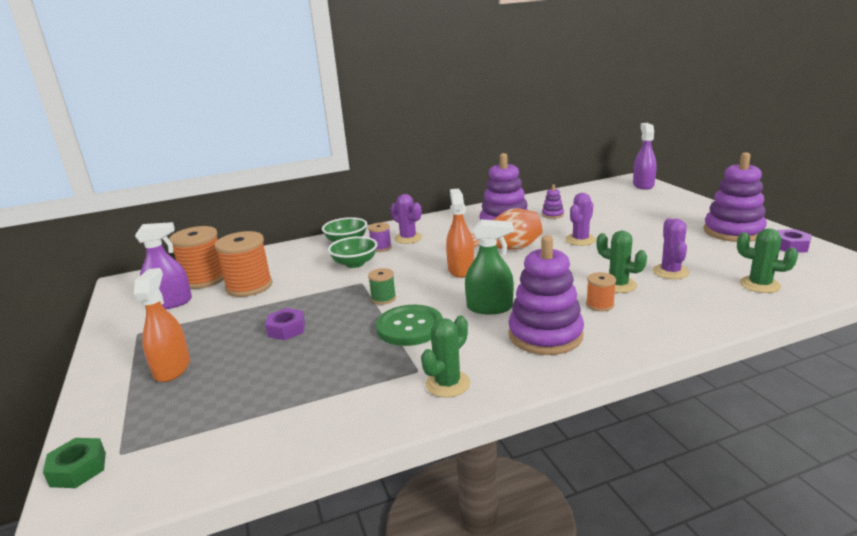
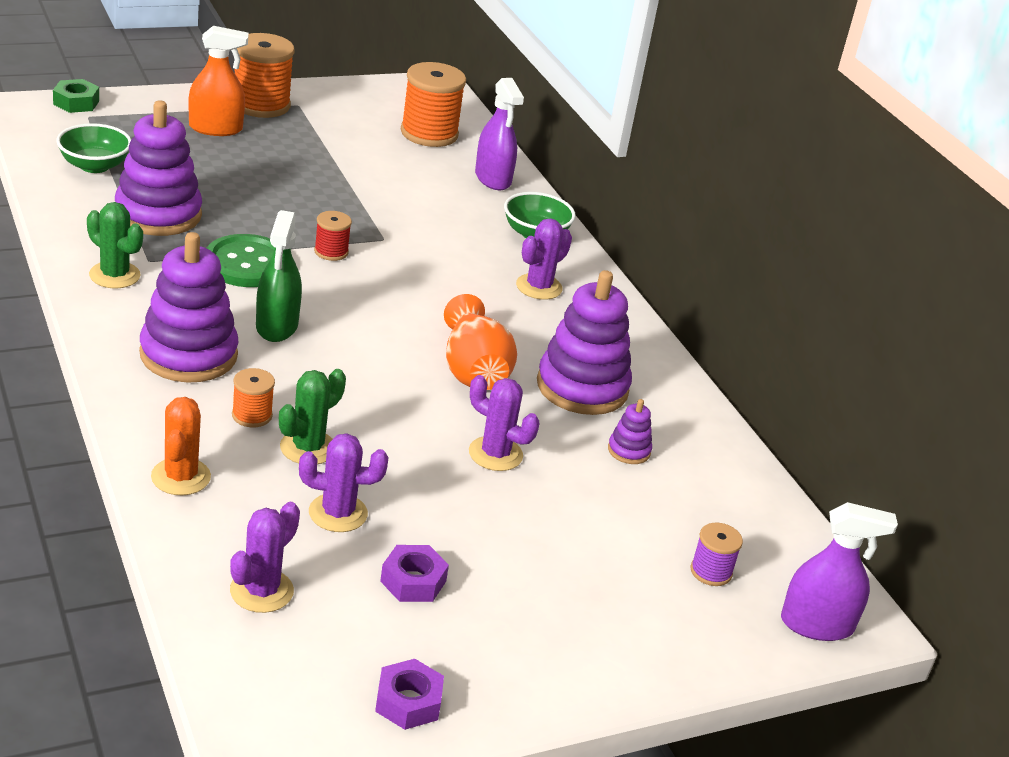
camera: 80 degrees right, 10 degrees up
(170, 303) = (366, 117): purple spray bottle -> purple spray bottle (493, 178)
(249, 286) = (397, 163): orange spool -> orange spool (261, 105)
(286, 329) = (273, 187): purple nut -> purple nut (413, 581)
(355, 263) = (450, 237): green bowl -> green bowl (94, 166)
(381, 248) = (504, 261): purple spool -> purple spool (711, 571)
(383, 298) = (331, 252): green spool -> red spool
(461, 269) = (404, 319): orange spray bottle -> none
(686, 320) = (181, 477): none -> orange cactus
(733, 232) = (498, 654): purple stacking toy -> purple stacking toy (158, 214)
(759, 285) = (261, 591): green cactus -> purple cactus

